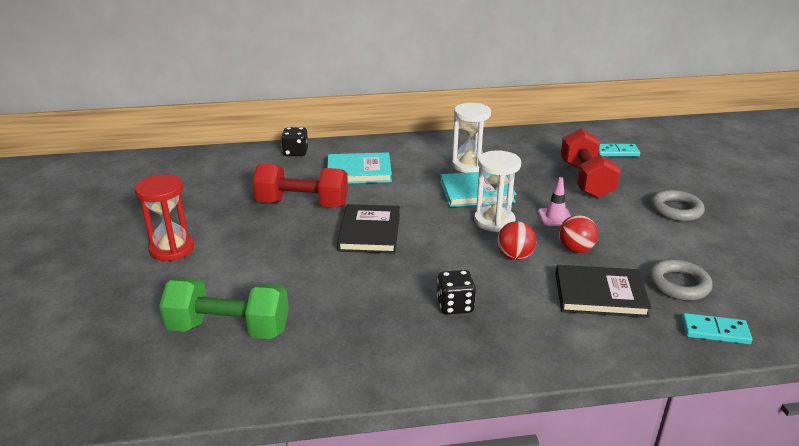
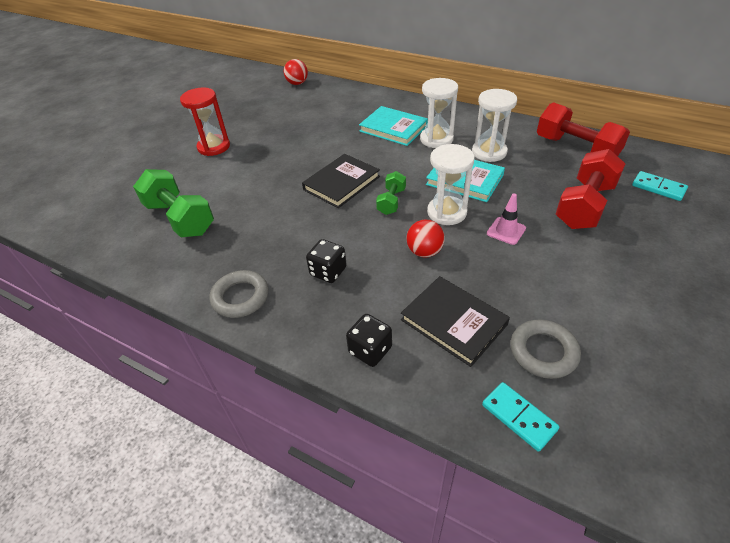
camera: 40 degrees right, 15 degrees up
(295, 152) = (368, 97): black dice -> black dice (370, 350)
(302, 204) = (324, 142): red dumbbell -> red dumbbell (576, 148)
(411, 168) = (436, 139): none -> white hourglass
(436, 230) = (391, 201): none -> green dumbbell
(575, 249) = (485, 270): red ball -> red ball (297, 83)
(676, 210) = (646, 275): grey ring -> grey ring (240, 297)

